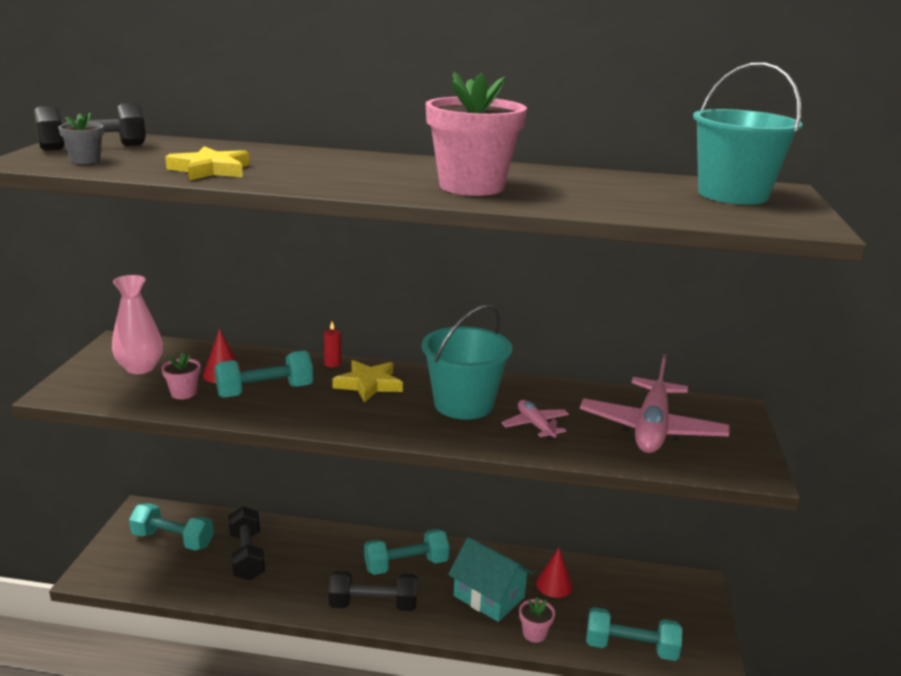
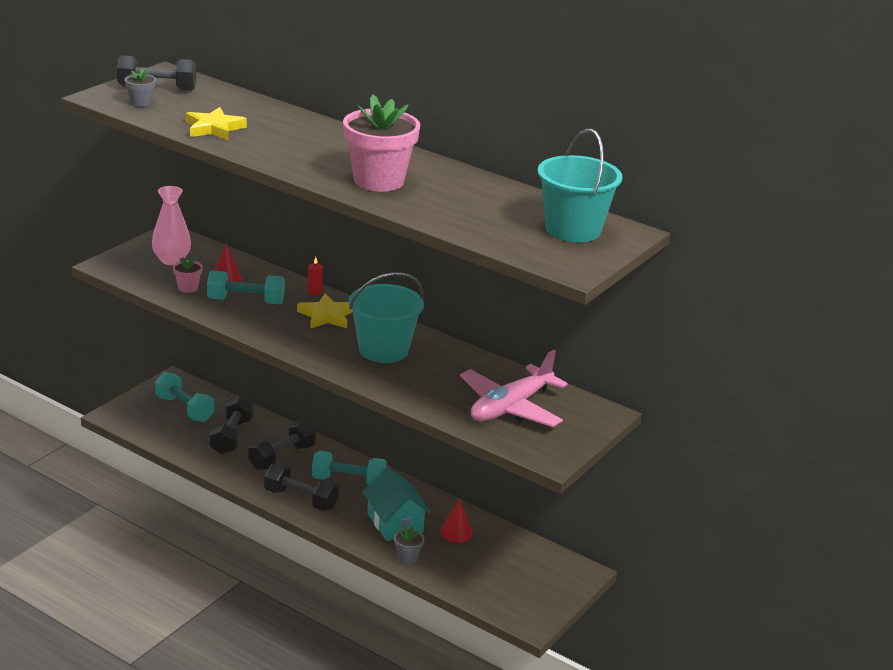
camera: 25 degrees right, 5 degrees up
(318, 561) = (282, 457): none -> black dumbbell
(534, 633) = (407, 557): pink flower pot -> grey flower pot
(535, 425) = (421, 380): pink plane -> none
(630, 648) = (475, 591): turquoise dumbbell -> none

